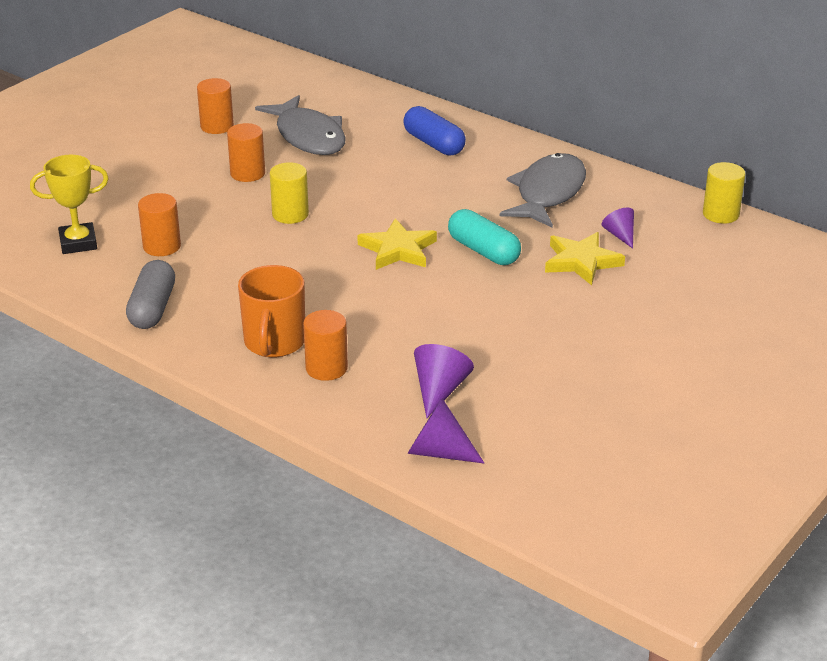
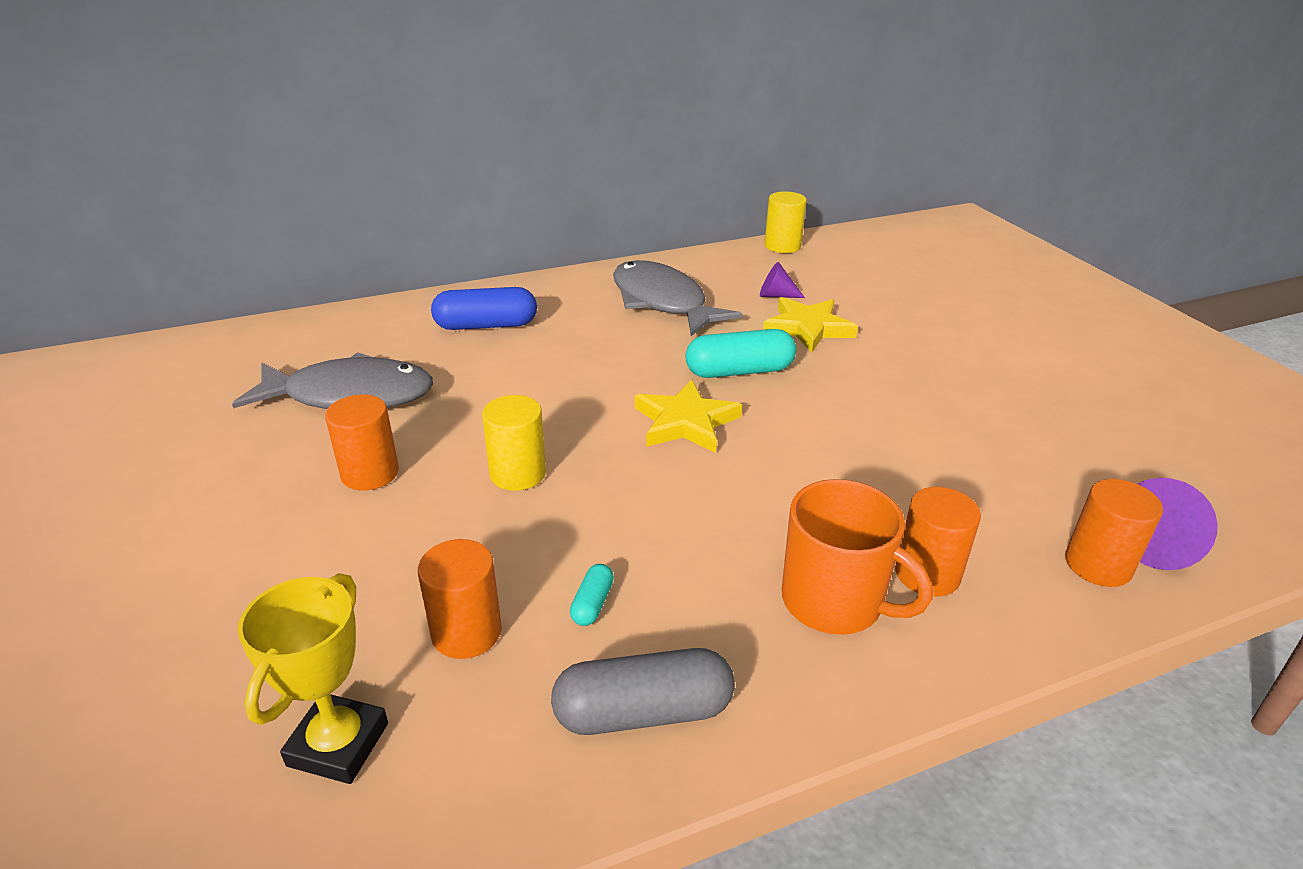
camera: 60 degrees left, 0 degrees up
(152, 308) = (643, 712): grey capsule -> grey capsule turned 45 degrees counterclockwise
(209, 272) = (592, 603): none -> turquoise capsule
(217, 126) = (209, 457): orange cylinder -> orange cylinder (1098, 565)
(439, 390) = (1019, 498): purple cone -> none

